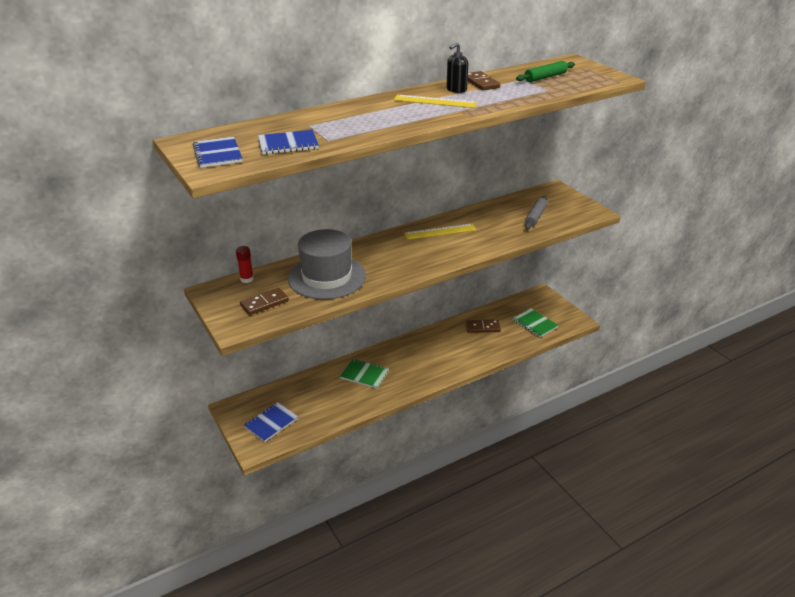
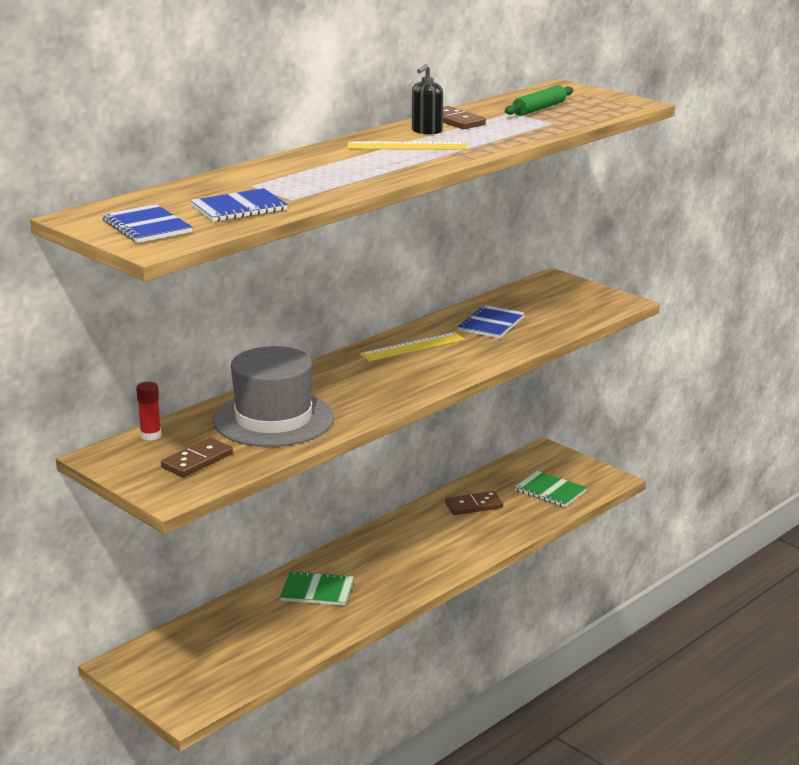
camera: 15 degrees left, 10 degrees down
(271, 423) = (196, 674): blue notebook -> blue notebook (491, 324)
(535, 217) = (541, 315): grey rolling pin -> none

